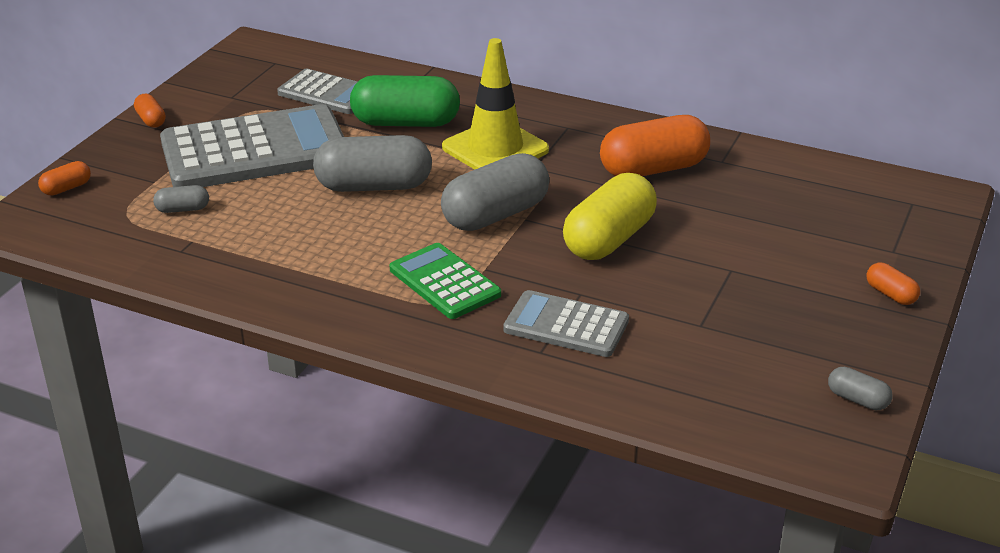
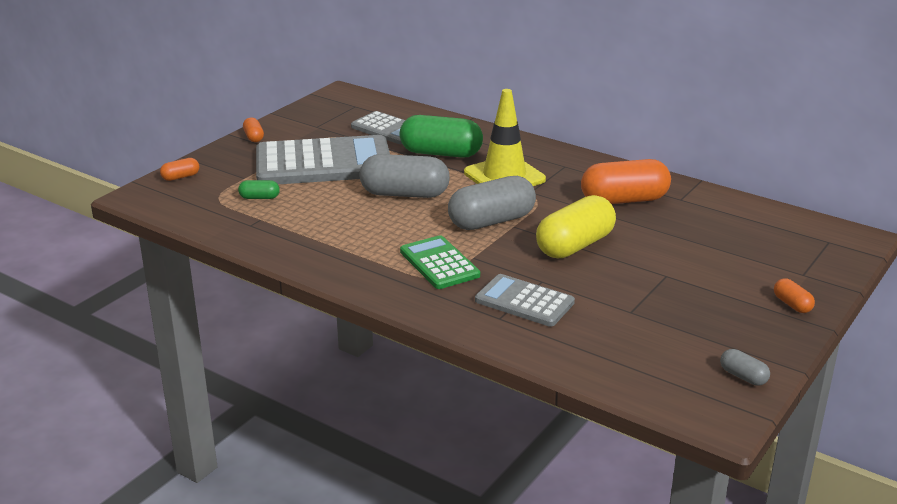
camera: 10 degrees right, 5 degrees down
(183, 209) = (259, 198): grey capsule -> green capsule

